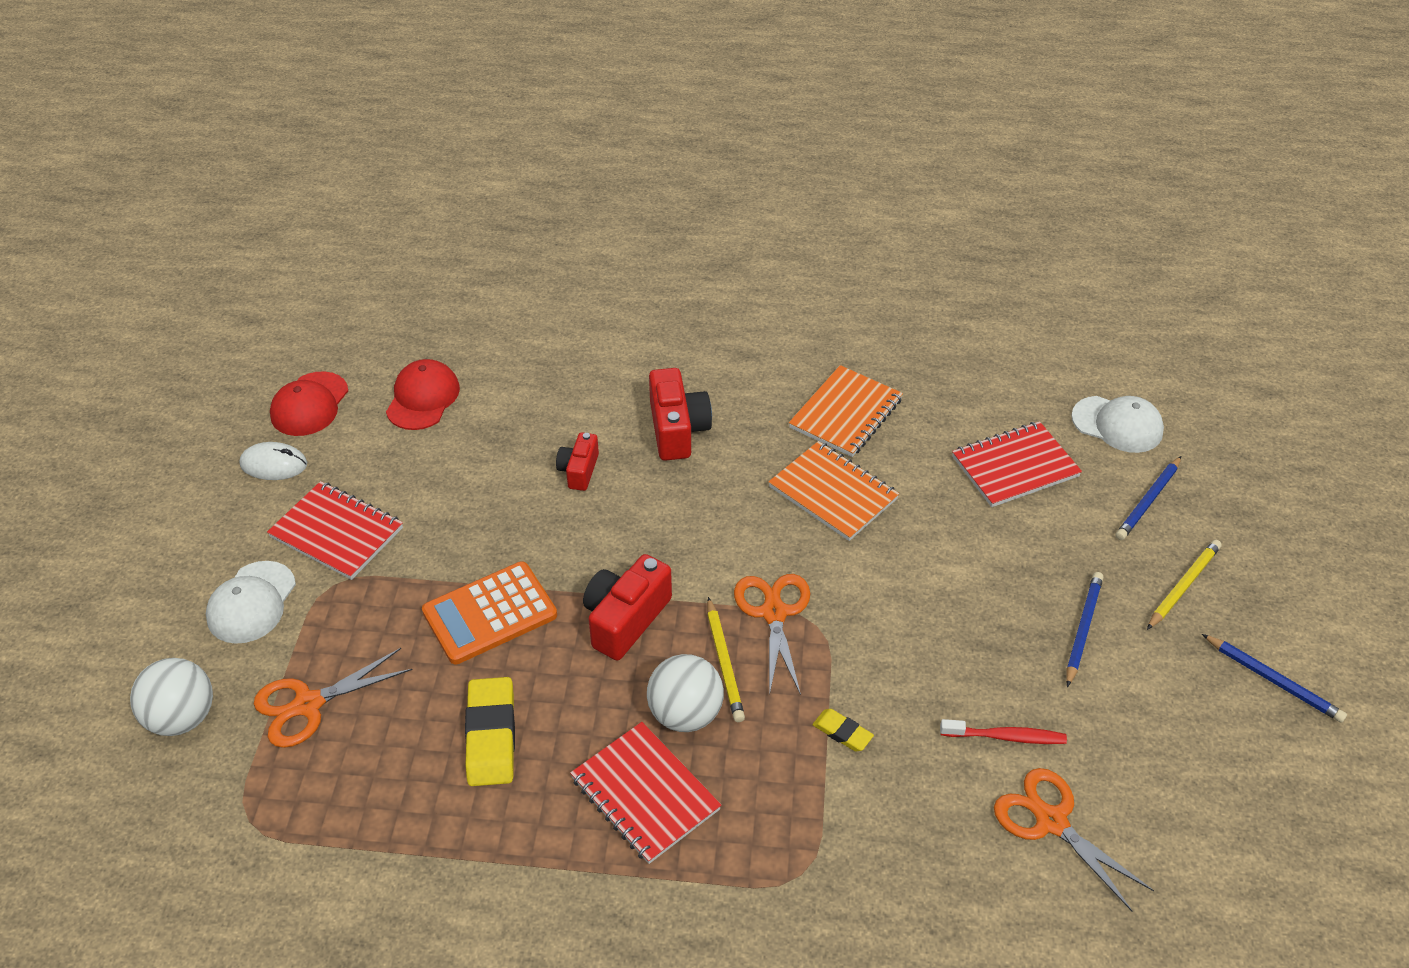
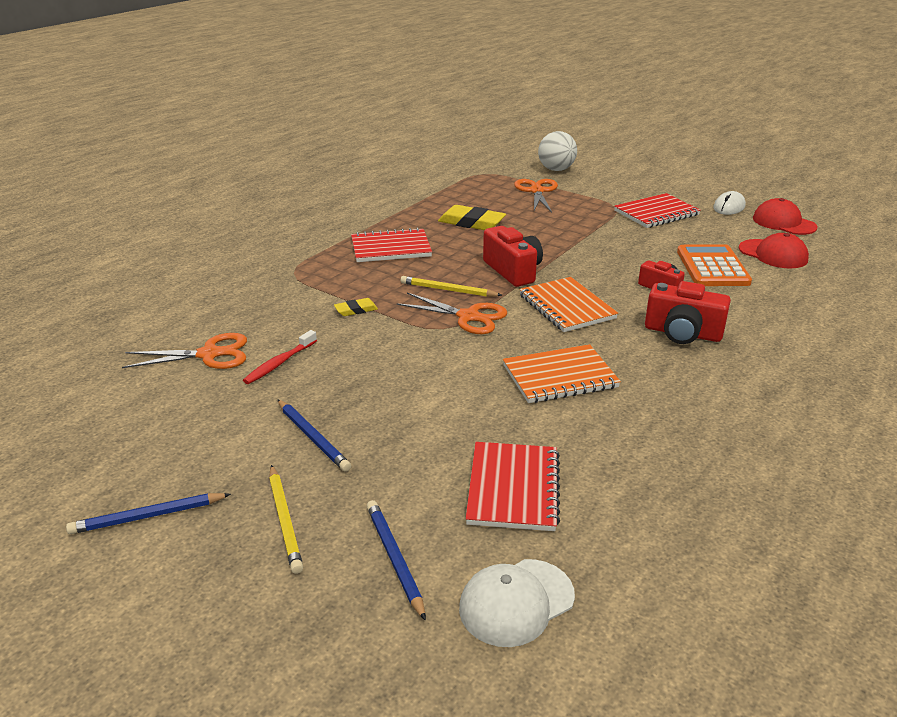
camera: 120 degrees right, 15 degrees down
(251, 603) = (618, 189): white cap -> none
(490, 613) = (555, 237): orange calculator -> orange calculator (712, 267)
(685, 714) = (426, 270): white ball -> none
(845, 413) = (653, 417): orange notebook -> orange notebook (566, 307)

